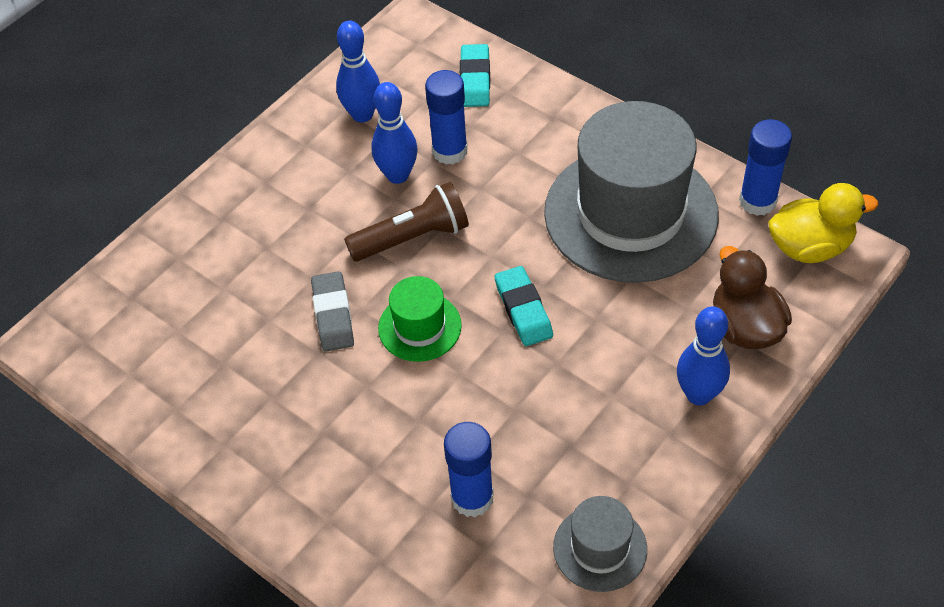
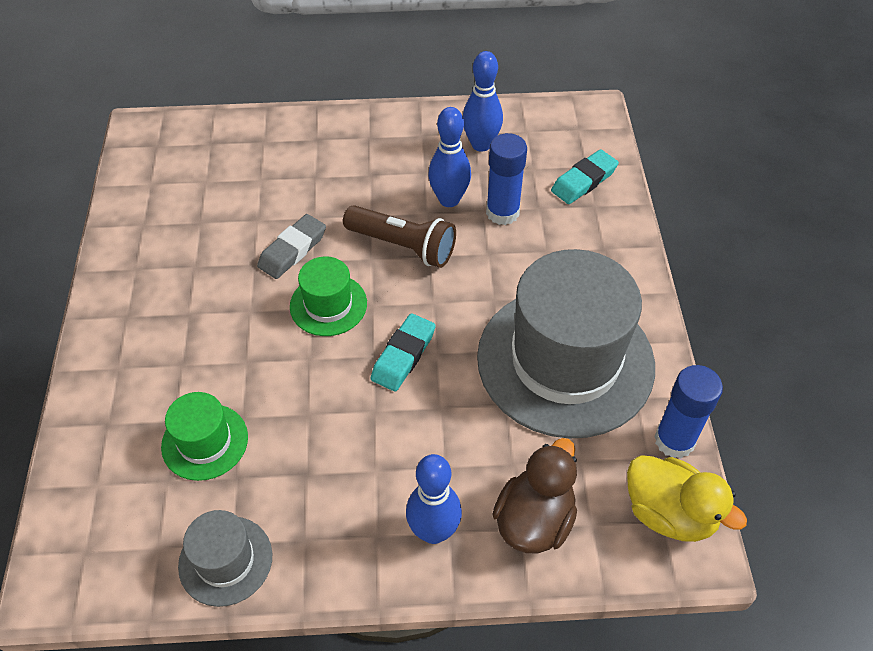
camera: 45 degrees right, 0 degrees up
(472, 498) = (205, 442): blue glue stick -> green hat

